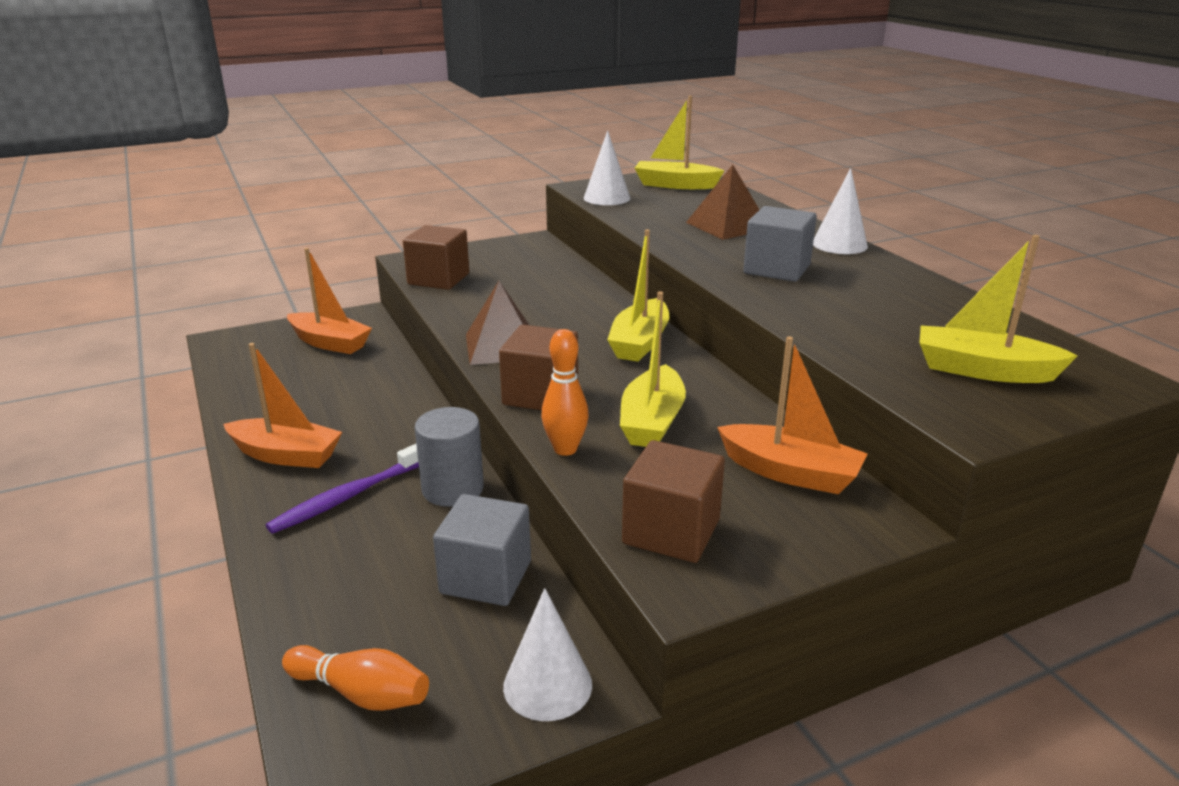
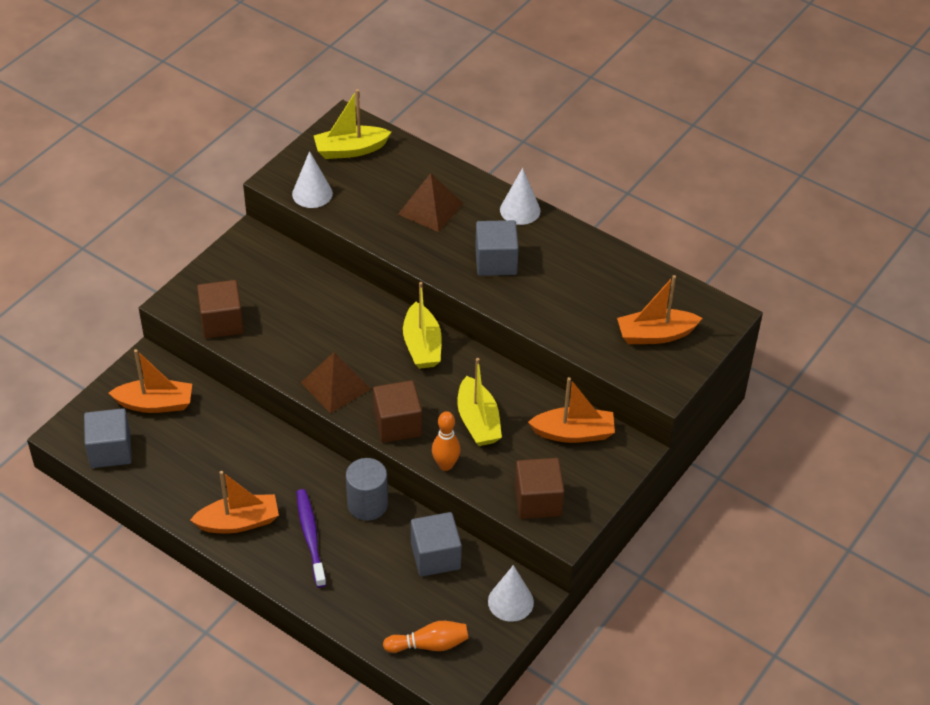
camera: 30 degrees left, 20 degrees up
(243, 361) = (110, 450): none -> grey cube
(348, 496) = (310, 536): purple toothbrush -> purple toothbrush turned 150 degrees clockwise
(983, 370) = (655, 335): yellow boat -> orange boat

